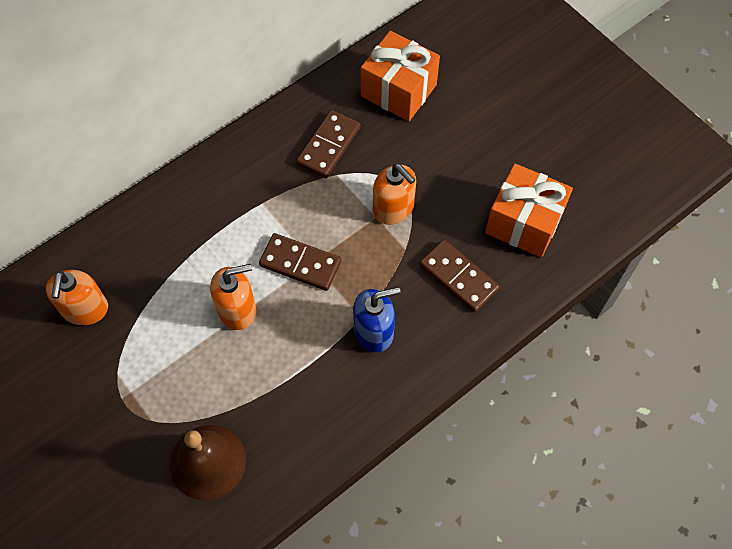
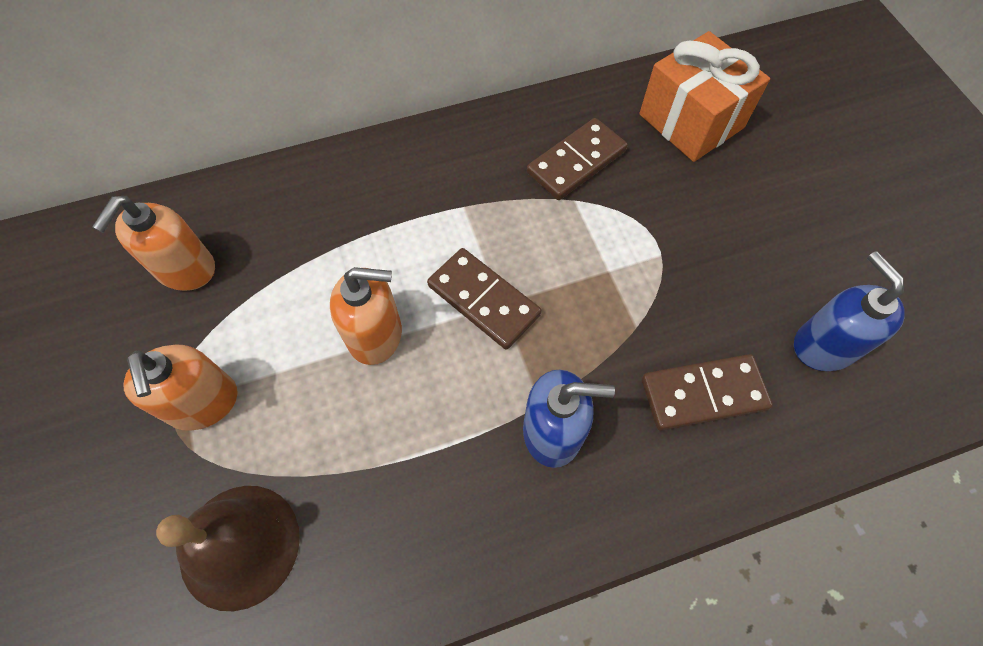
camera: 20 degrees right, 0 degrees up
(393, 208) = (637, 266): orange soap dispenser -> orange soap dispenser (203, 403)
(458, 277) = (703, 393): brown domino -> brown domino turned 75 degrees counterclockwise
(524, 223) = (823, 345): orange gift -> blue soap dispenser

